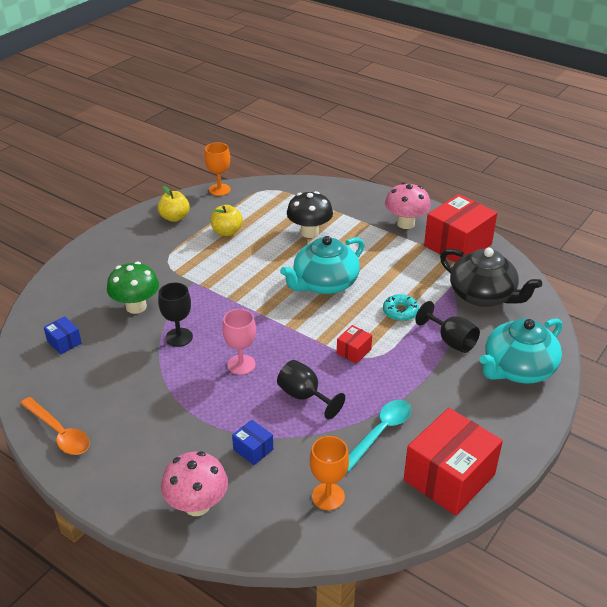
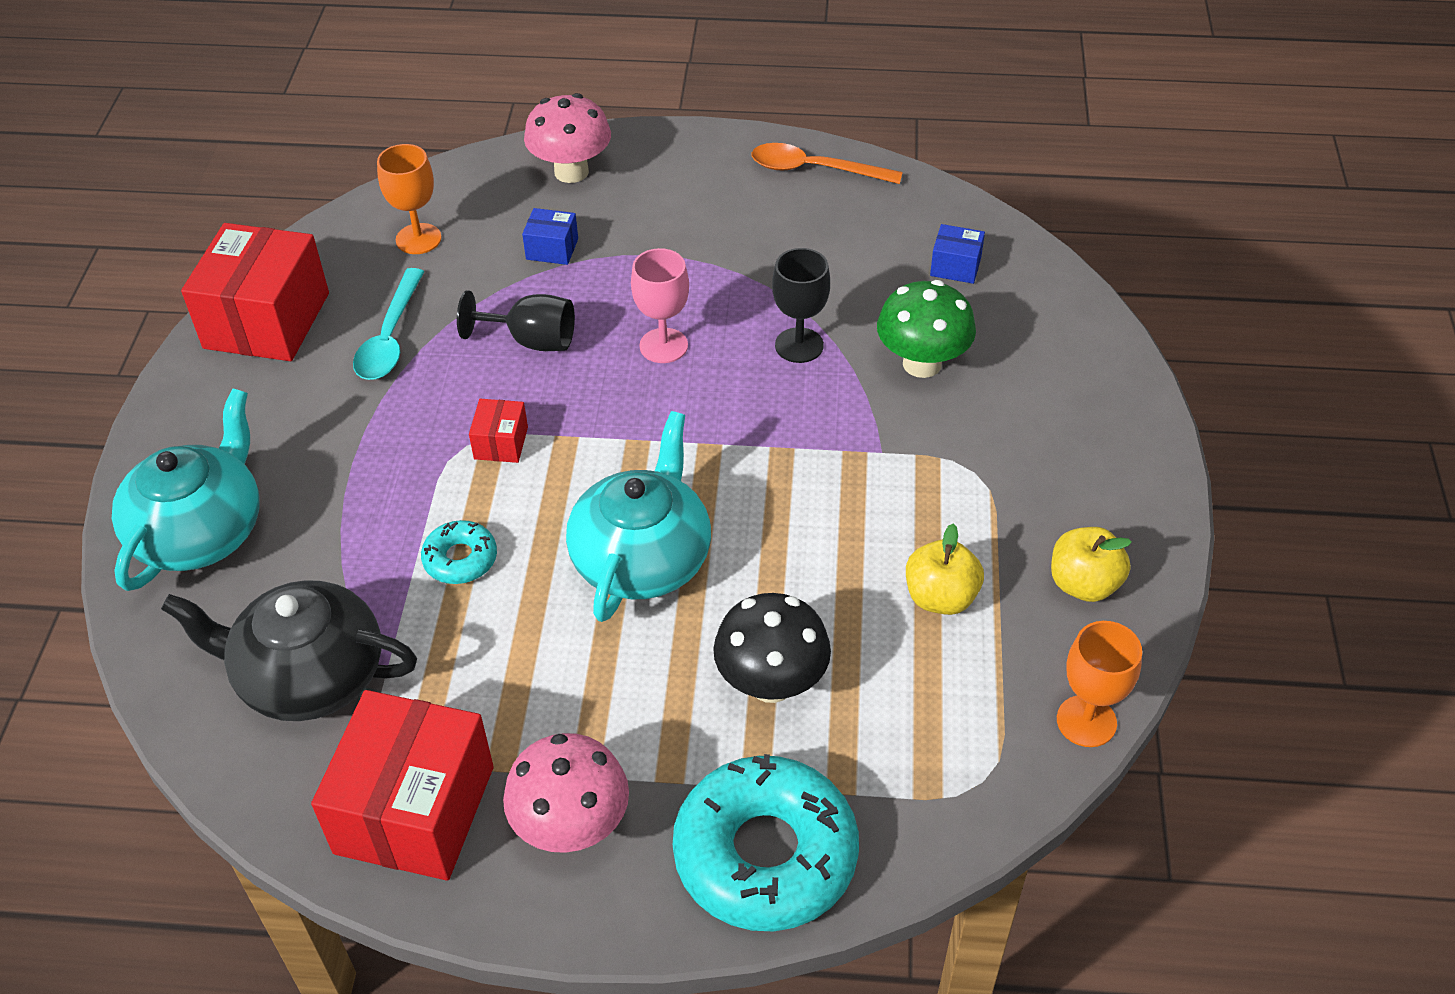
camera: 150 degrees right, 10 degrees up
(348, 198) = (765, 854): none -> turquoise donut
(451, 341) = (339, 537): black goblet -> none

